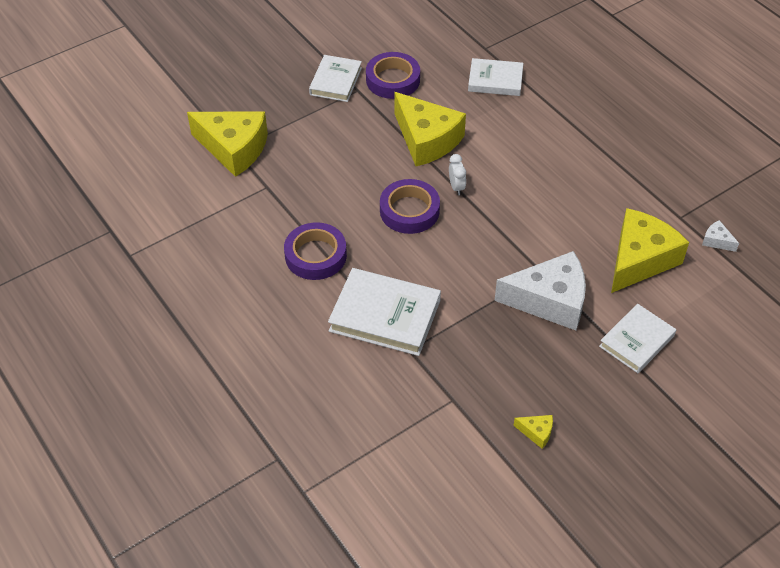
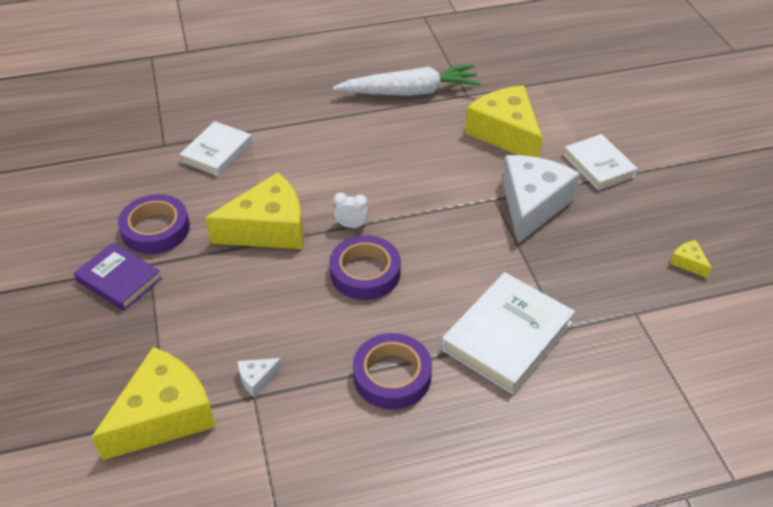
camera: 70 degrees left, 5 degrees down
(335, 81) = (119, 280): white book -> purple book
(536, 432) = (688, 263): yellow cheese -> yellow cheese turned 75 degrees counterclockwise
(656, 175) = (410, 92): none -> white carrot
(717, 241) = (503, 84): white cheese -> white cheese (257, 379)

